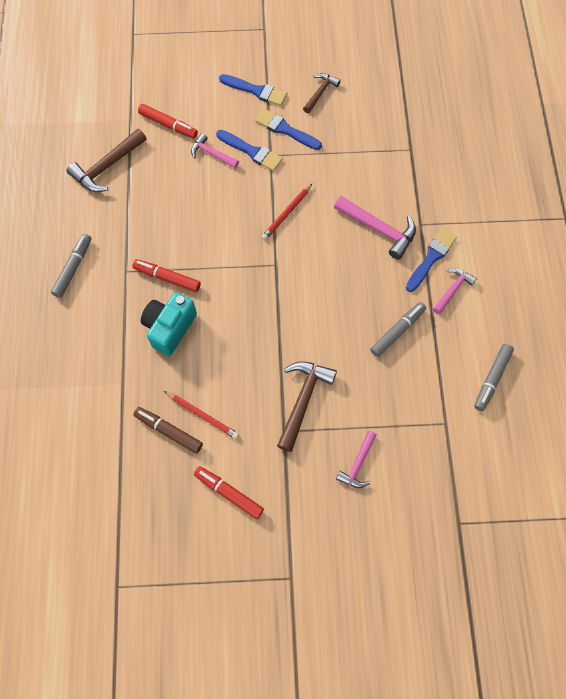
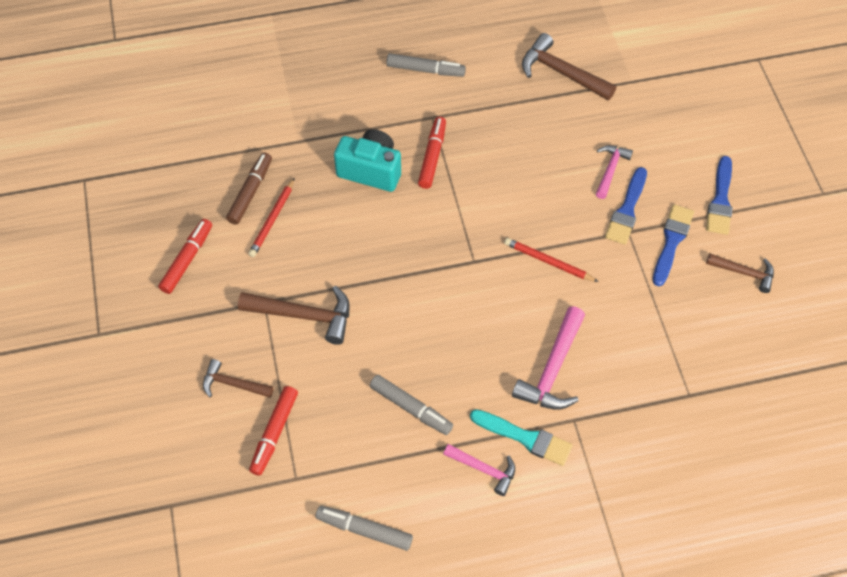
camera: 80 degrees right, 10 degrees down
(168, 125) = (637, 119): red marker -> red marker (274, 433)
(358, 464) = (233, 384): pink hammer -> brown hammer
(431, 258) = (525, 438): blue brush -> turquoise brush

